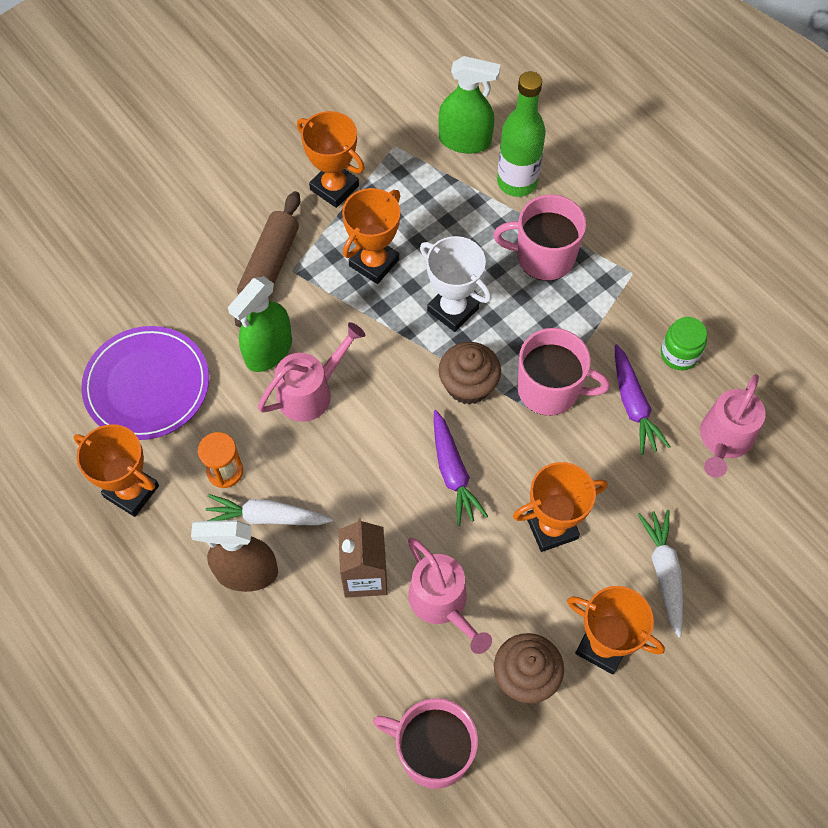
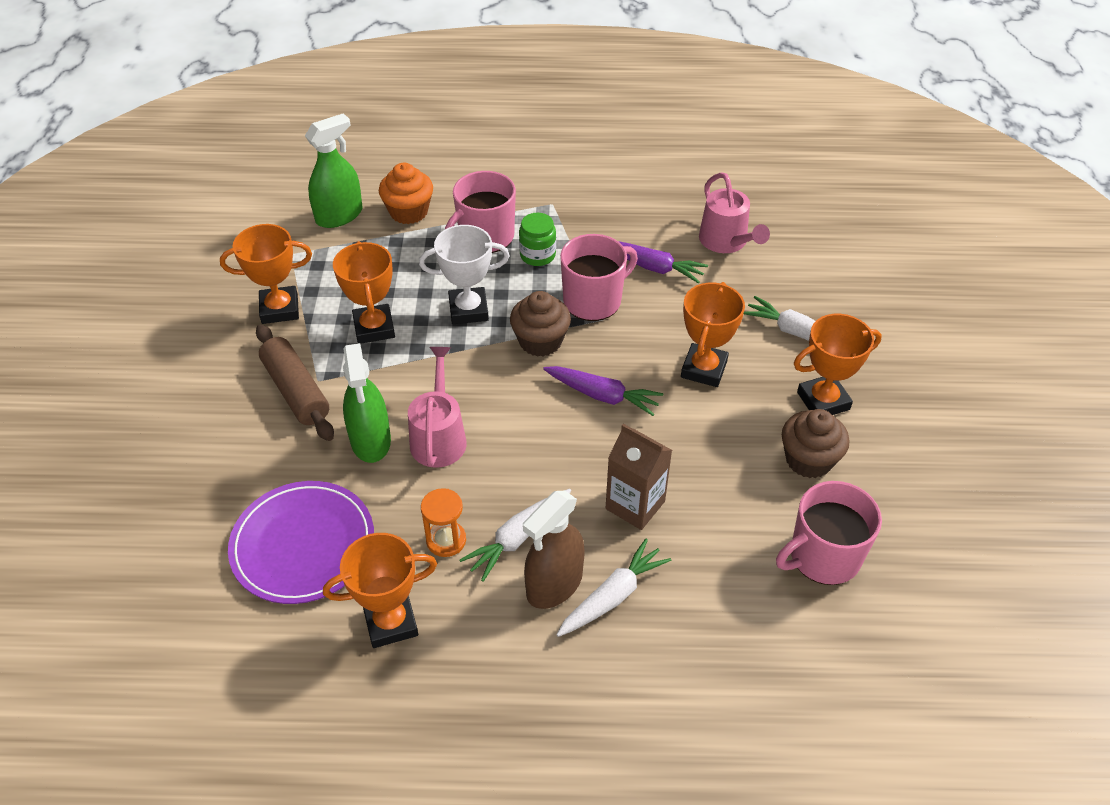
camera: 50 degrees left, 15 degrees down
(268, 620) = (612, 596): none -> white carrot
(442, 603) = (705, 471): pink watering can -> none
(517, 182) = (409, 212): green bottle -> orange cupcake
(679, 354) = (639, 221): green jar -> green jar (537, 255)

